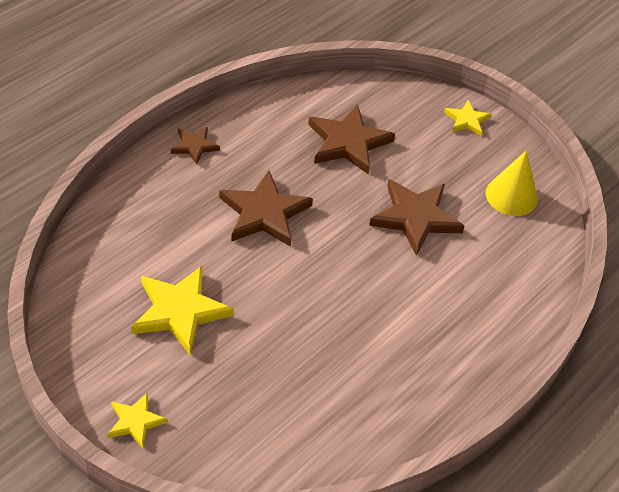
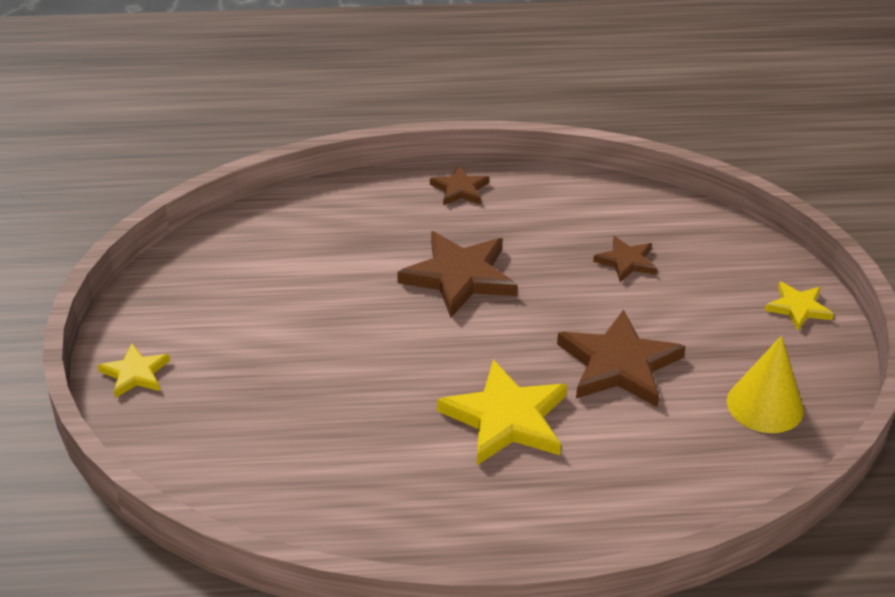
camera: 45 degrees right, 10 degrees down
(180, 311) = (279, 312): yellow star -> yellow star (506, 418)
(348, 142) = (626, 261): brown star -> brown star, size x0.55

